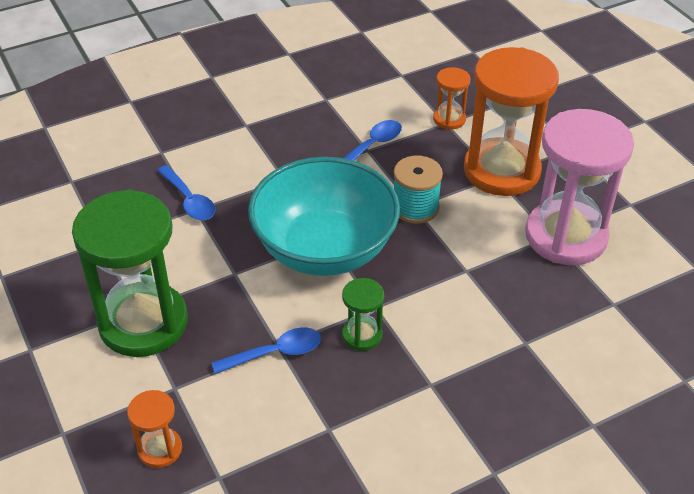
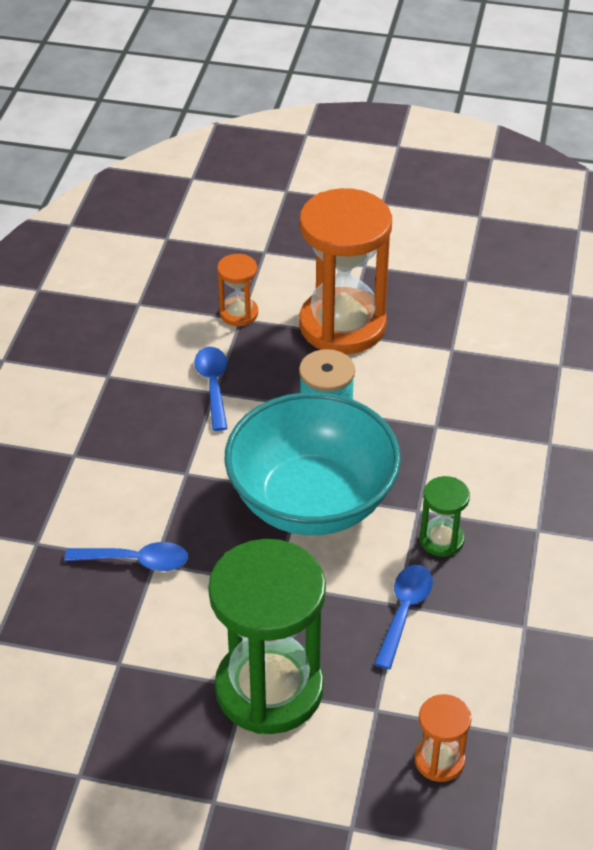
camera: 50 degrees left, 0 degrees up
(565, 236) = (461, 340): pink hourglass -> none

